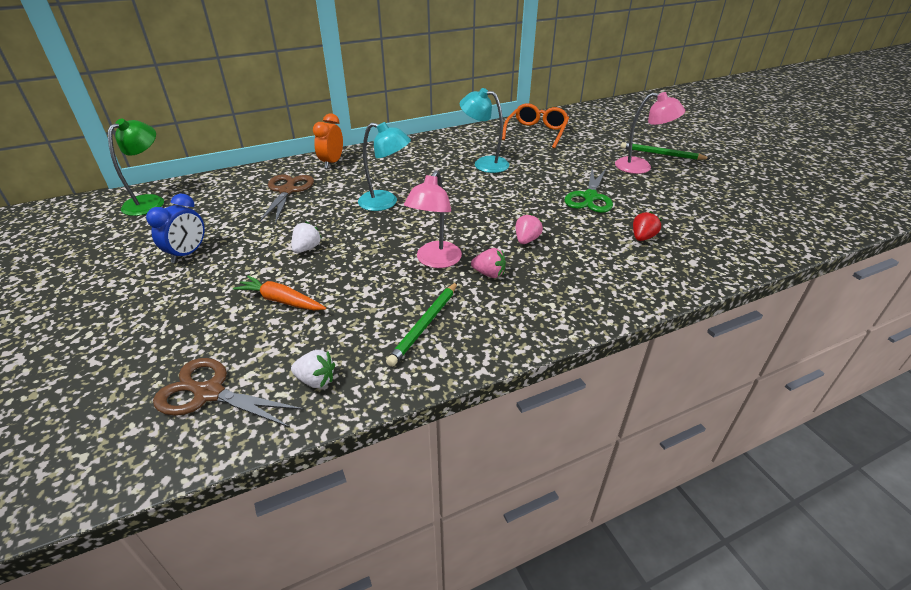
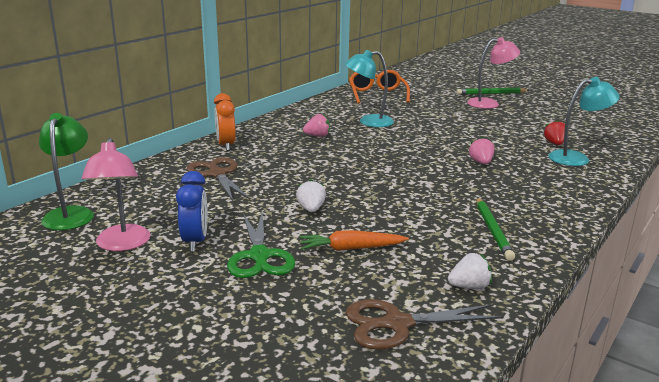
camera: 30 degrees left, 15 degrees down
(385, 203) = (328, 163): turquoise lamp -> turquoise lamp (576, 158)
(435, 261) = (435, 191): pink lamp -> pink lamp (122, 244)
(489, 274) = (488, 188): pink strawberry -> pink strawberry (317, 136)
(590, 197) = (483, 128): green scissors -> green scissors (259, 256)

